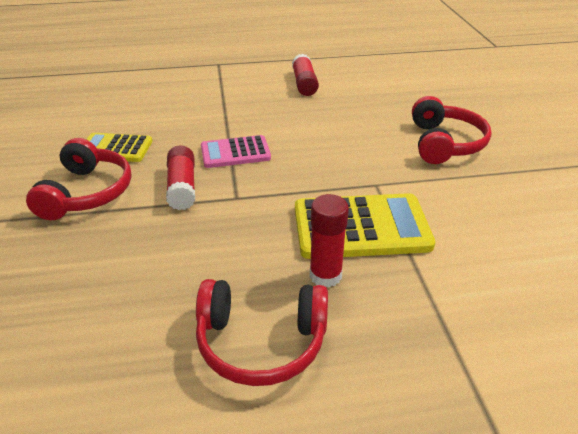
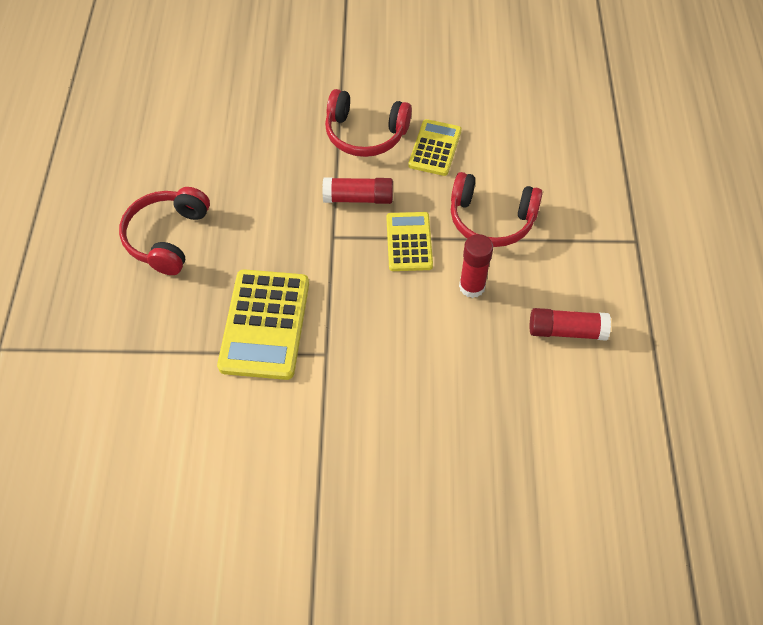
camera: 100 degrees right, 20 degrees up
(235, 153) = (409, 242): pink calculator -> yellow calculator
(325, 275) = (215, 286): red glue stick -> red glue stick (472, 286)
(444, 143) = (390, 449): red headphones -> red headphones (491, 219)

